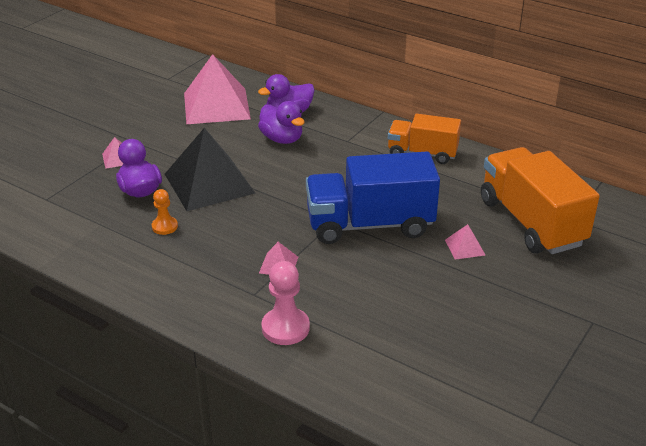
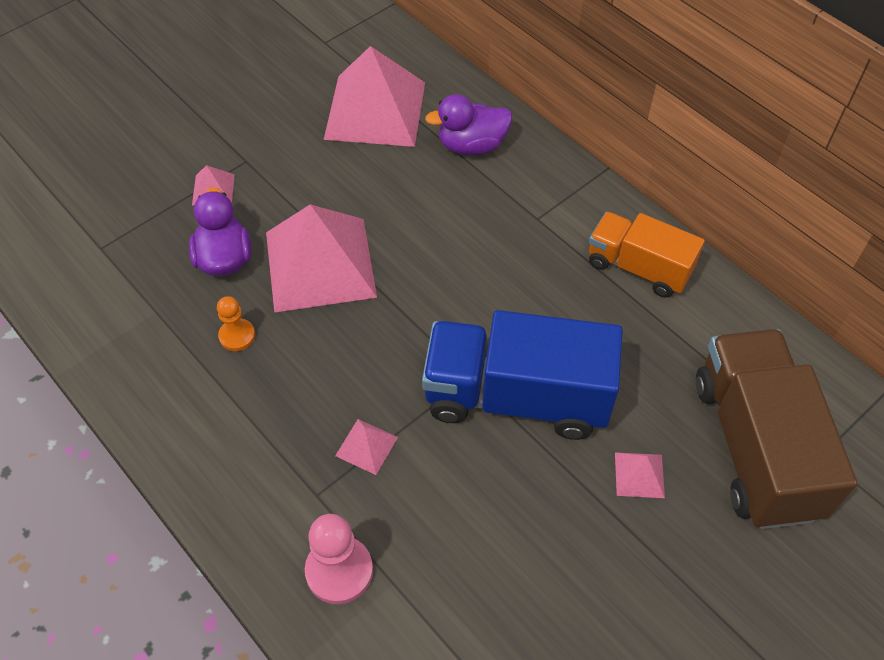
camera: 15 degrees right, 20 degrees up
(209, 183) = (320, 264): black pyramid -> pink pyramid
(282, 139) = (446, 196): purple duck -> none
(531, 222) = (755, 447): orange truck -> brown truck

